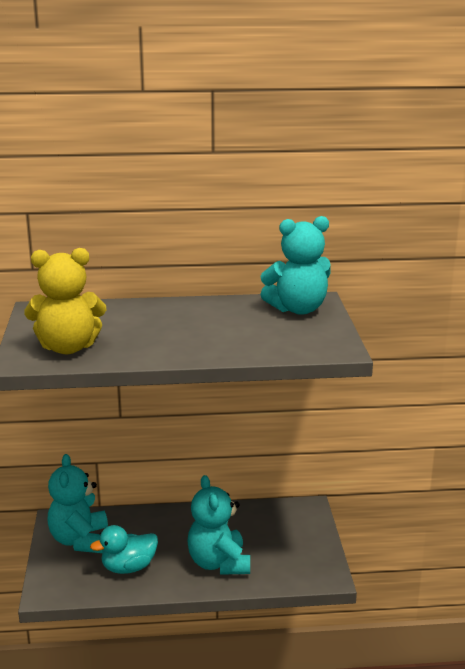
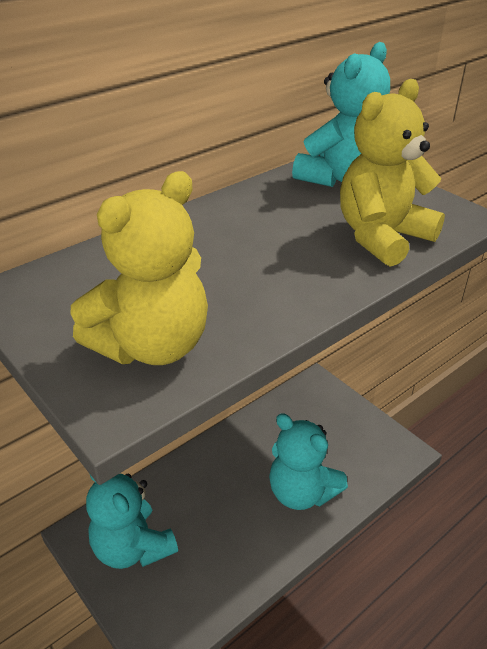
camera: 35 degrees left, 15 degrees up
(128, 567) = (219, 552): turquoise duck -> none
(265, 343) = (382, 237): none -> yellow teddy bear

